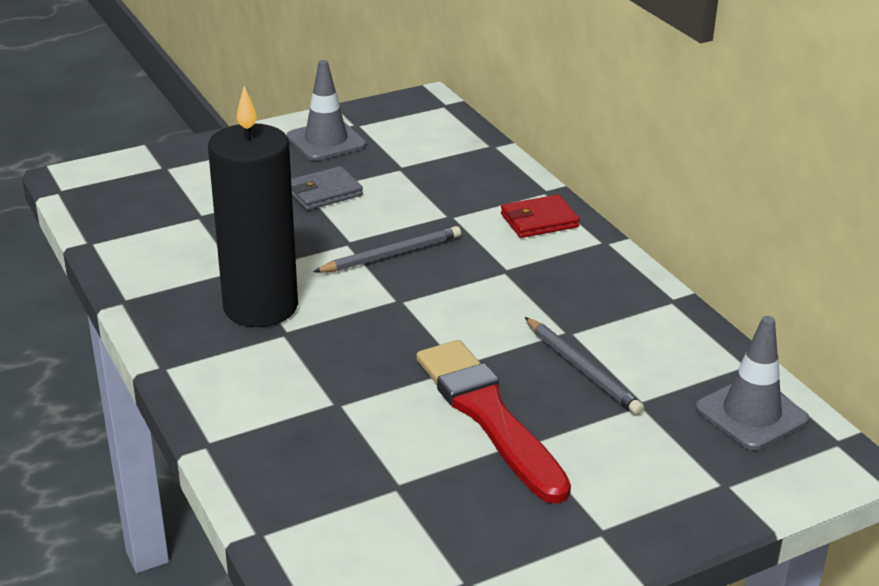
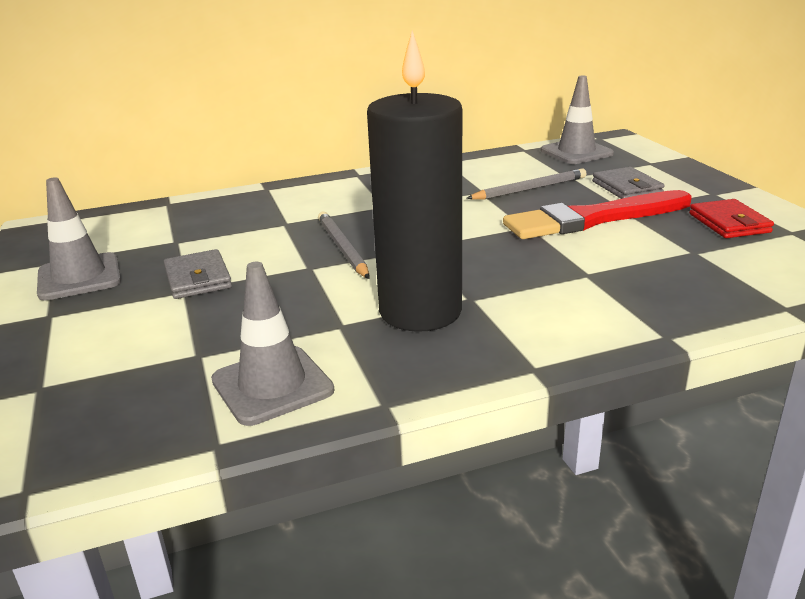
camera: 80 degrees left, 5 degrees down
(154, 252) = (272, 385): none -> grey traffic cone
(539, 220) = (313, 192): red wallet -> red wallet (729, 223)
(606, 451) = (626, 187): none -> grey wallet

